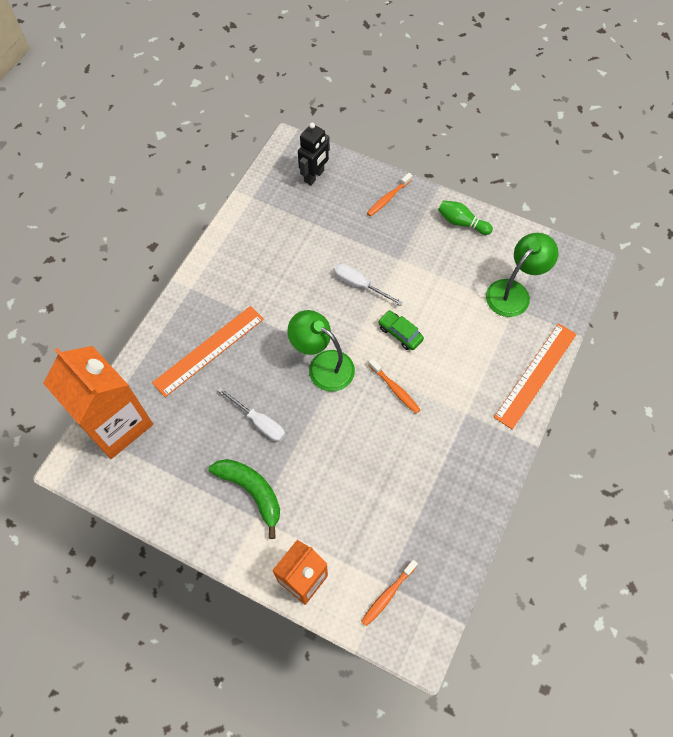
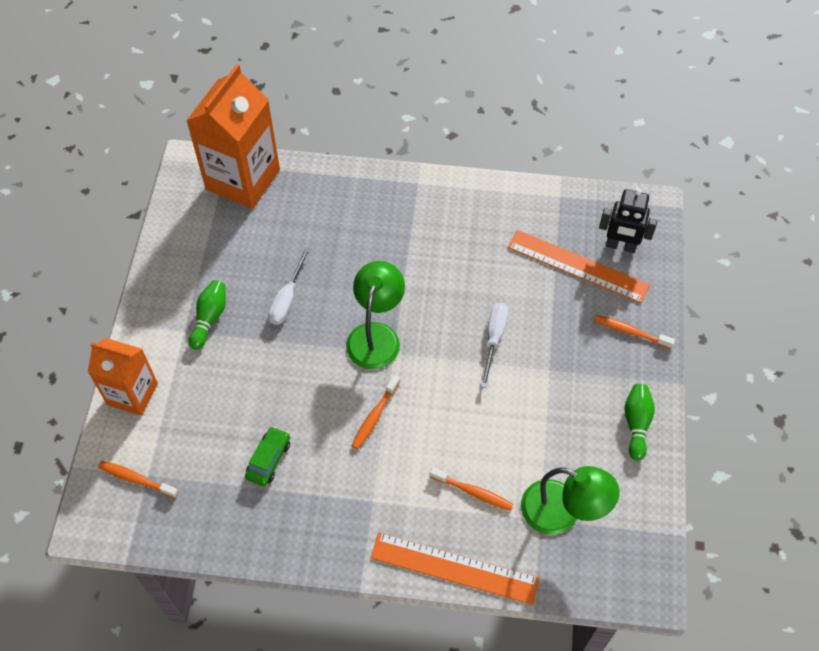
camera: 70 degrees right, 5 degrees down
(209, 350) = (351, 225): orange ruler -> orange ruler (577, 266)
(252, 492) = (209, 318): green banana -> green bowling pin
(400, 333) = (448, 400): green car -> green car (268, 459)
(481, 342) = (473, 492): none -> orange toothbrush

